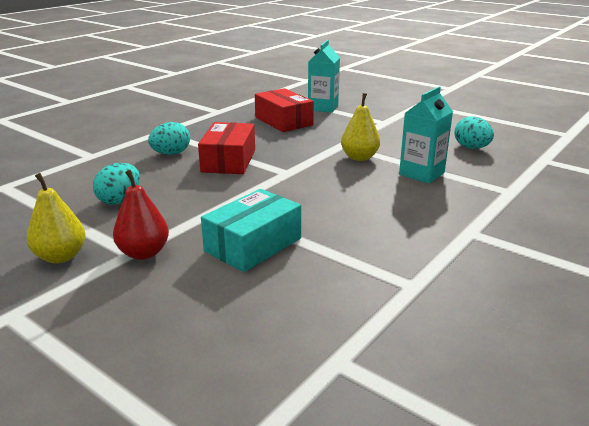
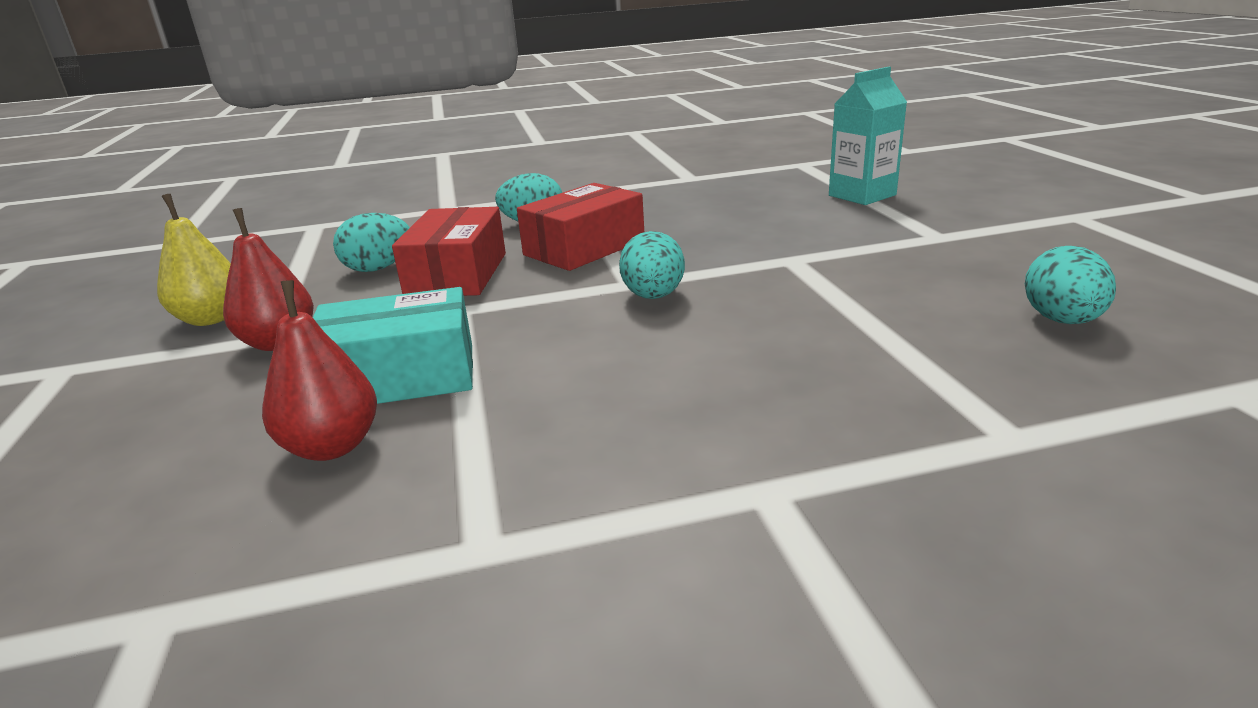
camera: 40 degrees right, 0 degrees up
(281, 281) = (332, 446): none -> red pear
(283, 121) = (760, 206): red box -> red box (457, 274)
(308, 176) = (653, 296): none -> turquoise egg
(359, 157) = (788, 287): yellow pear -> none
(421, 174) = (860, 343): turquoise carton -> none

